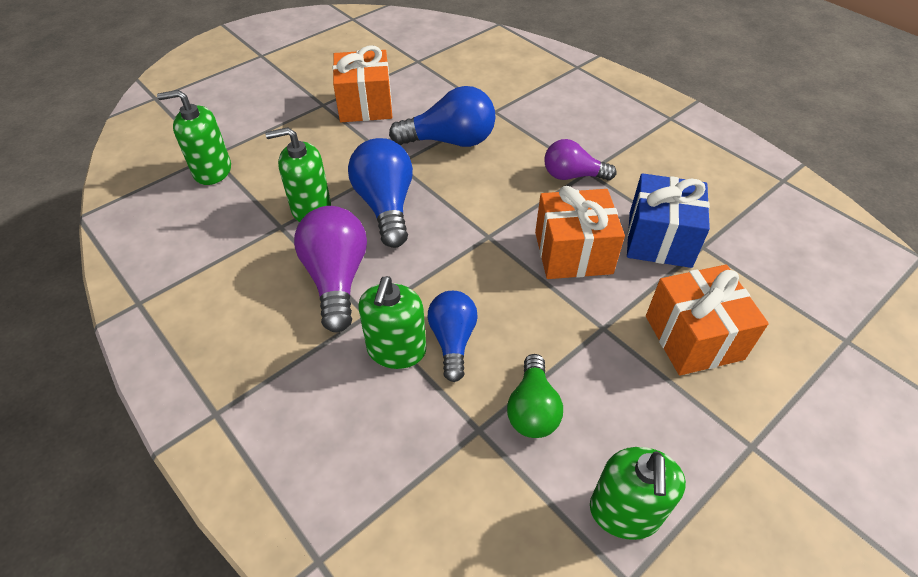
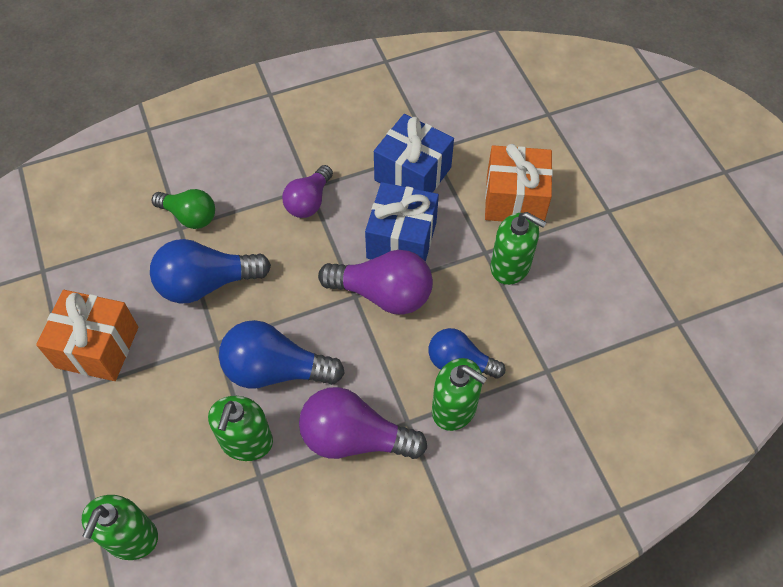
camera: 70 degrees left, 10 degrees up
(450, 141) = (206, 283): blue light bulb -> blue light bulb turned 120 degrees counterclockwise
(502, 256) = (383, 294): none -> purple light bulb
(532, 409) = (541, 328): green light bulb -> green light bulb (189, 216)
(573, 252) = (401, 240): orange gift -> blue gift
(624, 512) = (633, 304): green soap dispenser -> green soap dispenser (510, 266)

